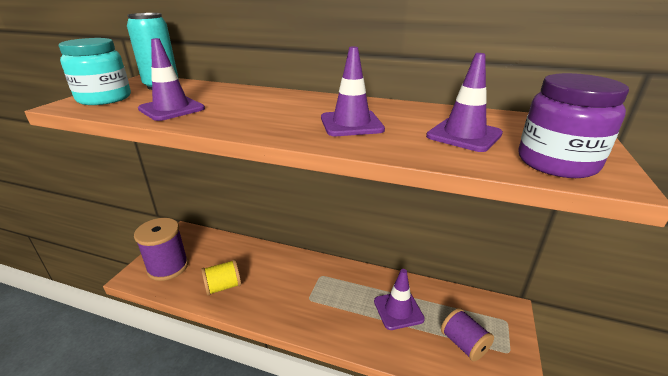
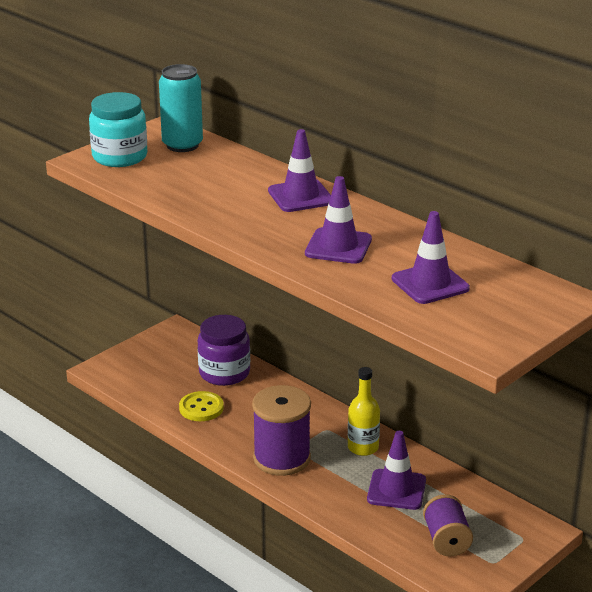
camera: 25 degrees right, 0 degrees up
(168, 267) = (144, 369): purple spool -> purple spool (282, 458)
(171, 109) = (180, 188): purple traffic cone -> purple traffic cone (300, 196)
(223, 286) = (201, 408): yellow spool -> yellow button
(353, 282) = (363, 447): none -> yellow bottle
(556, 163) = (468, 328): purple jar -> purple jar (224, 373)

